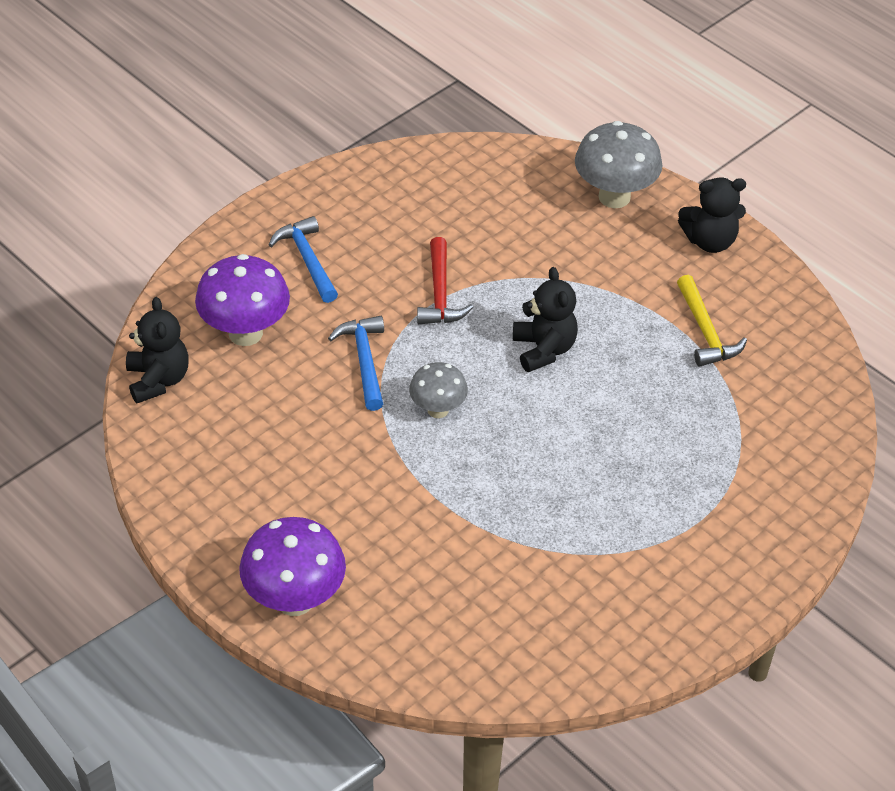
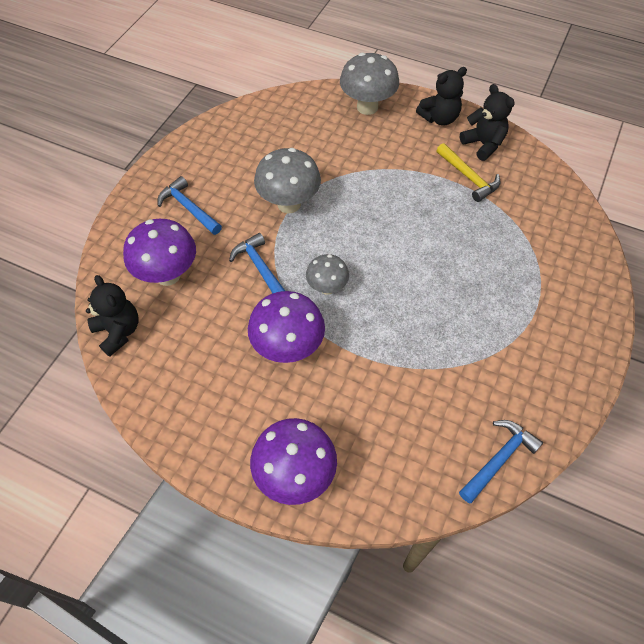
camera: 20 degrees left, 10 degrees up
(354, 463) = (288, 348): none -> purple mushroom
(440, 293) = (289, 204): red hammer -> grey mushroom
(544, 349) = (375, 221): black teddy bear -> black teddy bear (483, 144)
(548, 667) = (499, 459): none -> blue hammer

